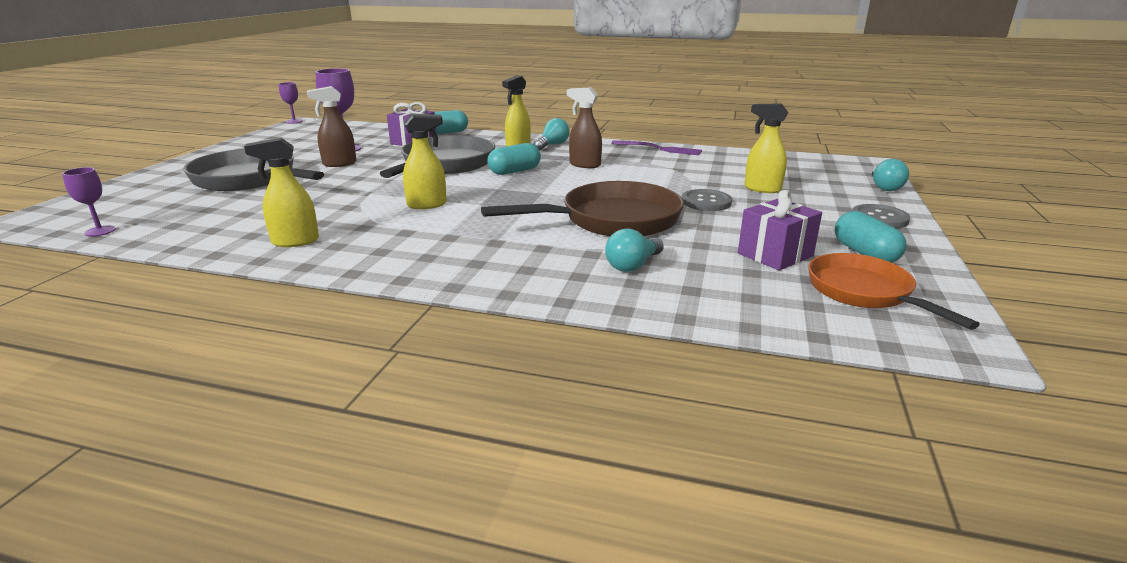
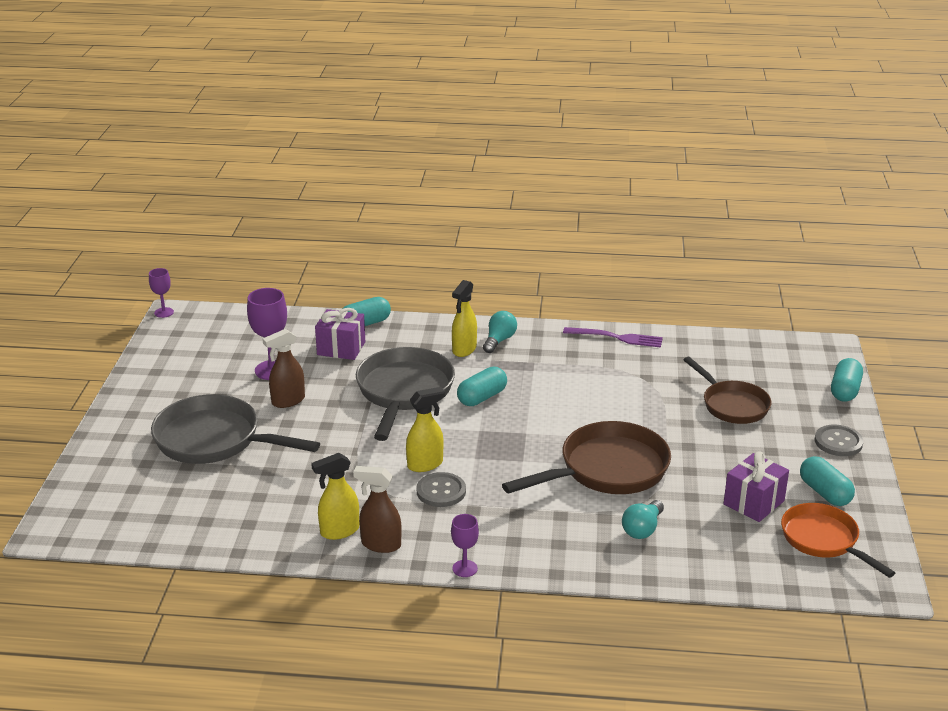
camera: 10 degrees left, 5 degrees up
(100, 231) = (144, 537): purple goblet -> purple goblet (465, 568)
(584, 165) = (548, 378): brown spray bottle -> brown spray bottle (380, 544)
(706, 202) = (684, 432): grey button -> grey button (441, 491)
(762, 189) = (732, 405): yellow spray bottle -> brown pan
(884, 187) = (845, 391): turquoise light bulb -> turquoise capsule

